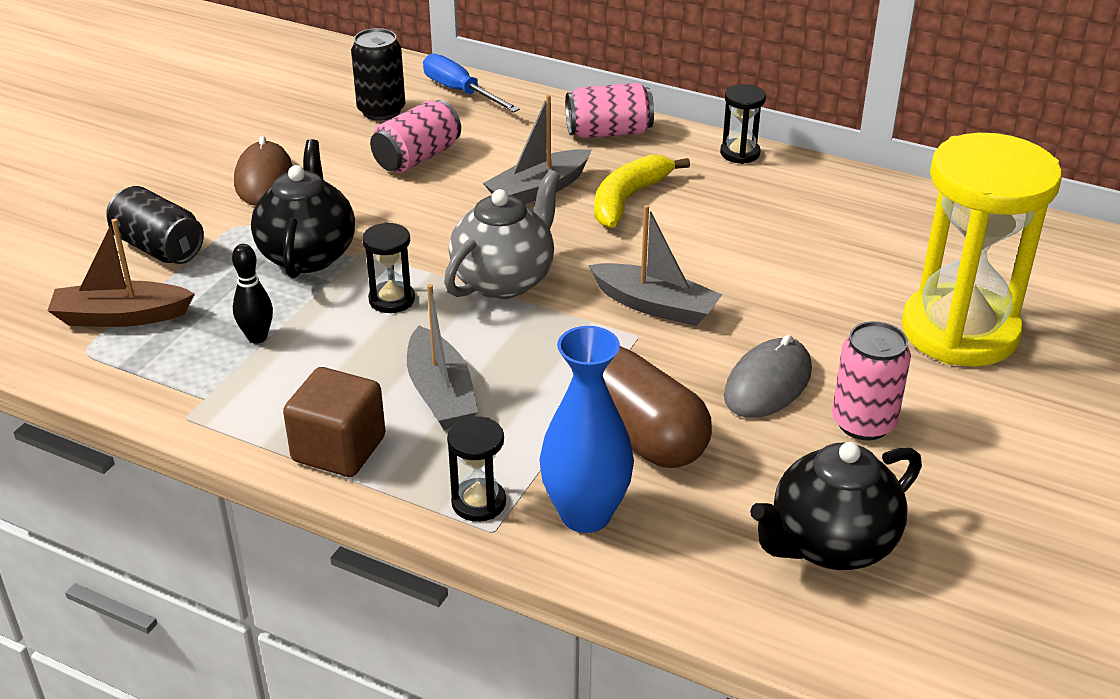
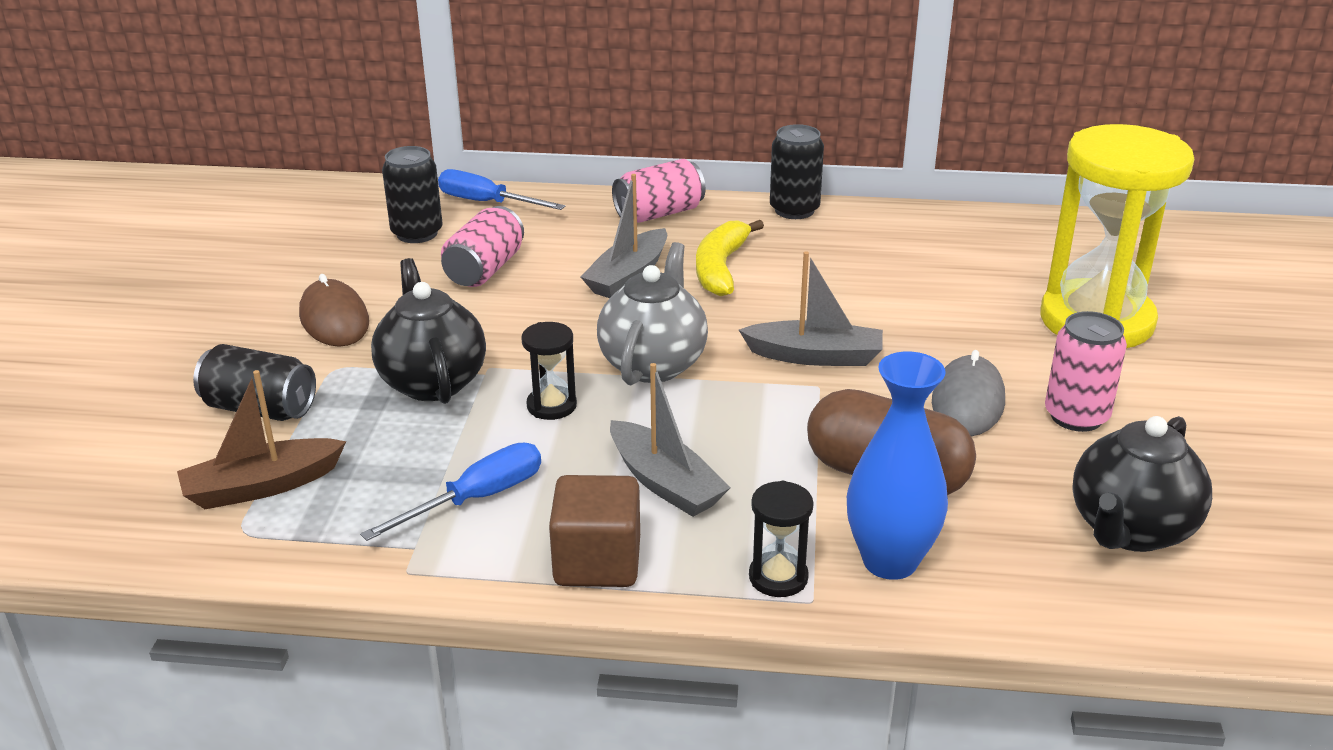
camera: 20 degrees left, 5 degrees down
(257, 337) = (432, 473): black bowling pin -> none
(278, 369) = (477, 499): none -> blue screwdriver
(740, 153) = (794, 210): black hourglass -> black can

